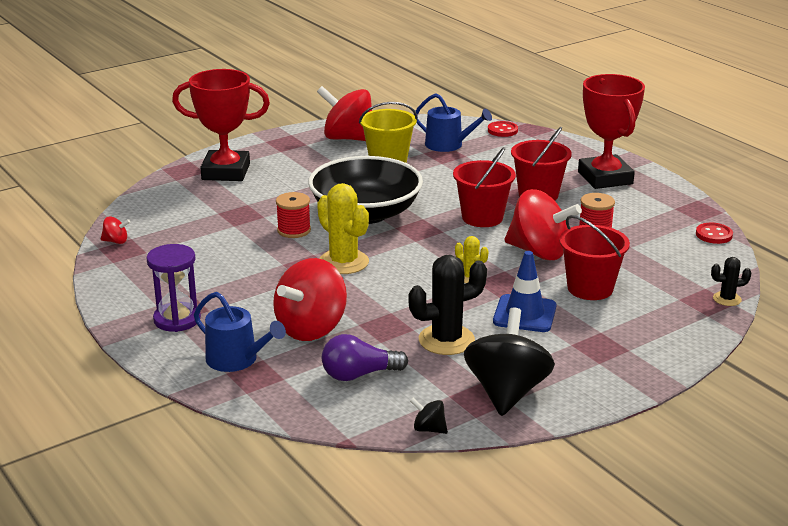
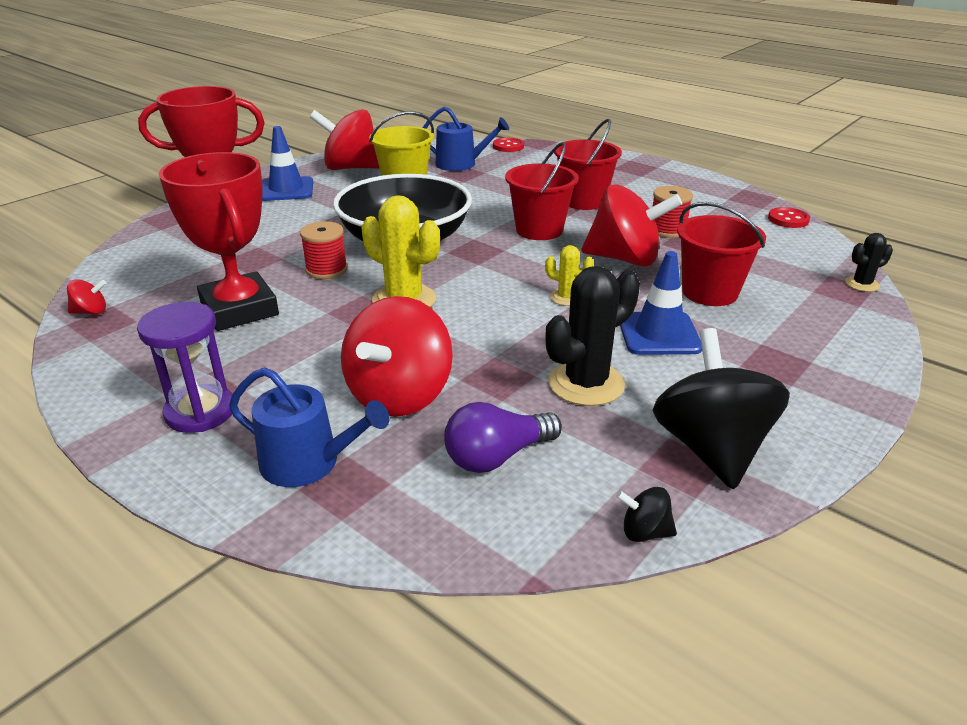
camera: 15 degrees left, 5 degrees up
(285, 154) = (286, 190): none -> blue traffic cone
(605, 178) = (638, 178): red trophy -> red trophy (239, 309)

